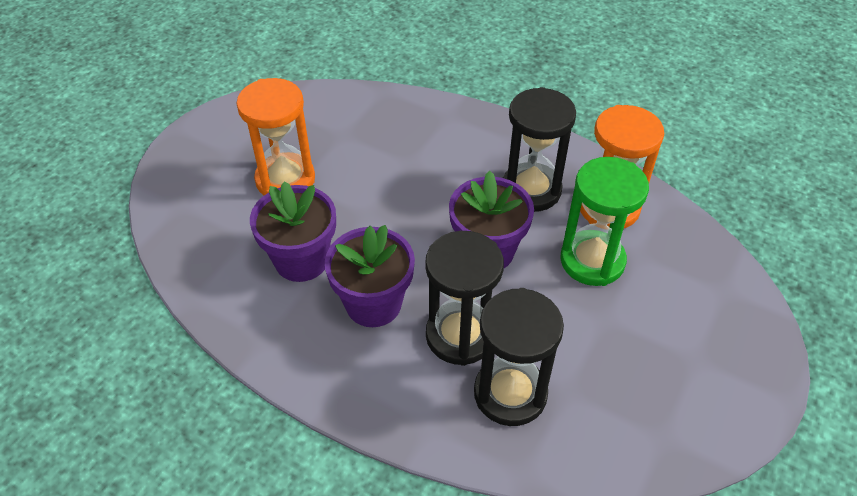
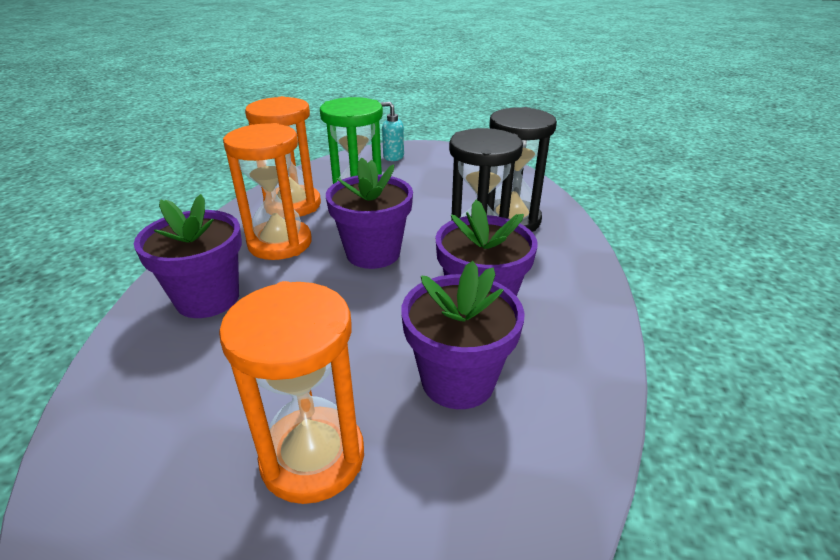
camera: 110 degrees left, 15 degrees down
(462, 143) = (207, 298): none -> purple flower pot
(531, 190) = (280, 243): black hourglass -> orange hourglass
(734, 328) = (393, 157): none -> turquoise soap dispenser

